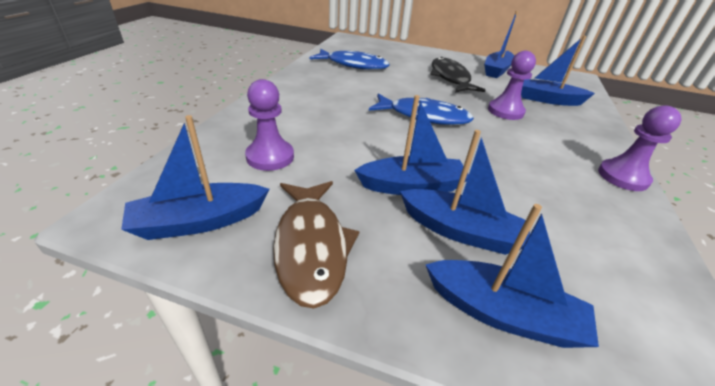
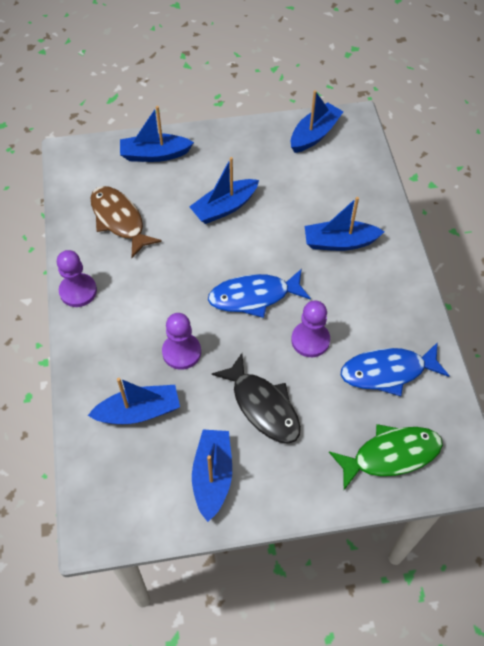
camera: 155 degrees right, 20 degrees up
(270, 157) = (327, 189): purple pawn -> purple pawn (310, 340)
(311, 246) = (253, 146): brown fish -> brown fish (119, 220)
(384, 49) = (391, 455): none -> green fish
(460, 231) = (184, 188): blue boat -> blue boat (339, 242)

